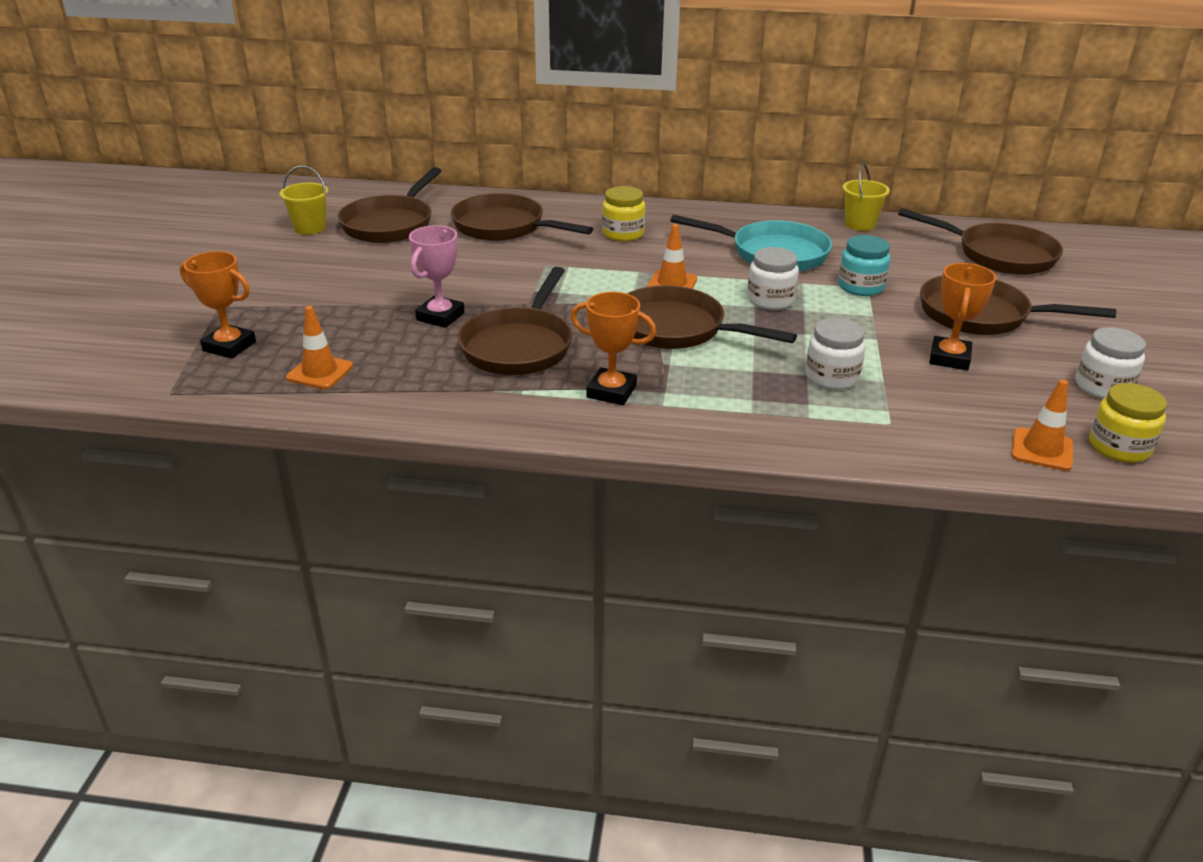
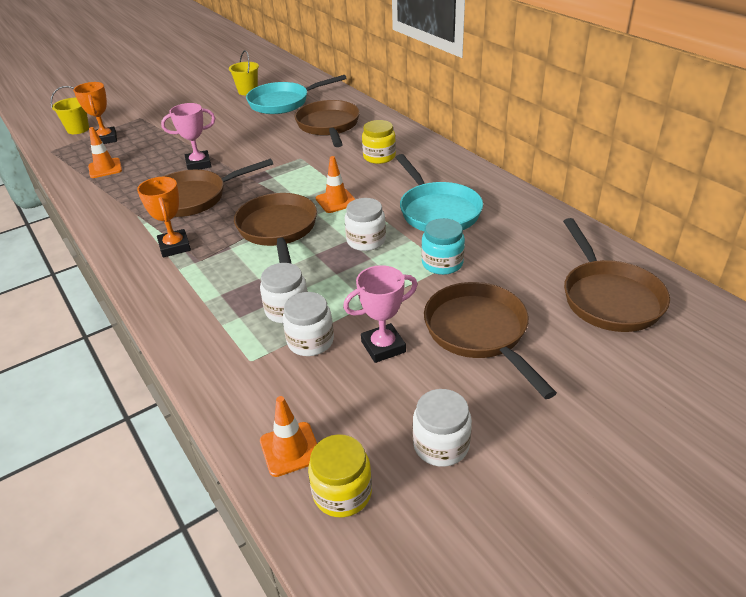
camera: 50 degrees right, 5 degrees up
(390, 224) = (283, 102): brown pan -> turquoise pan
(860, 224) = (548, 219): yellow bucket -> yellow bucket (78, 129)
(898, 385) = (310, 341): none -> white jar
(949, 358) = (383, 347): orange trophy -> pink trophy

